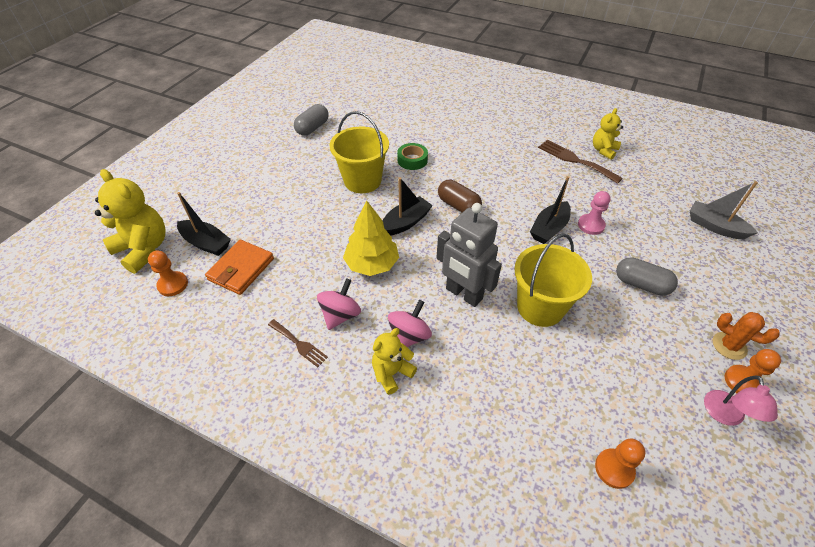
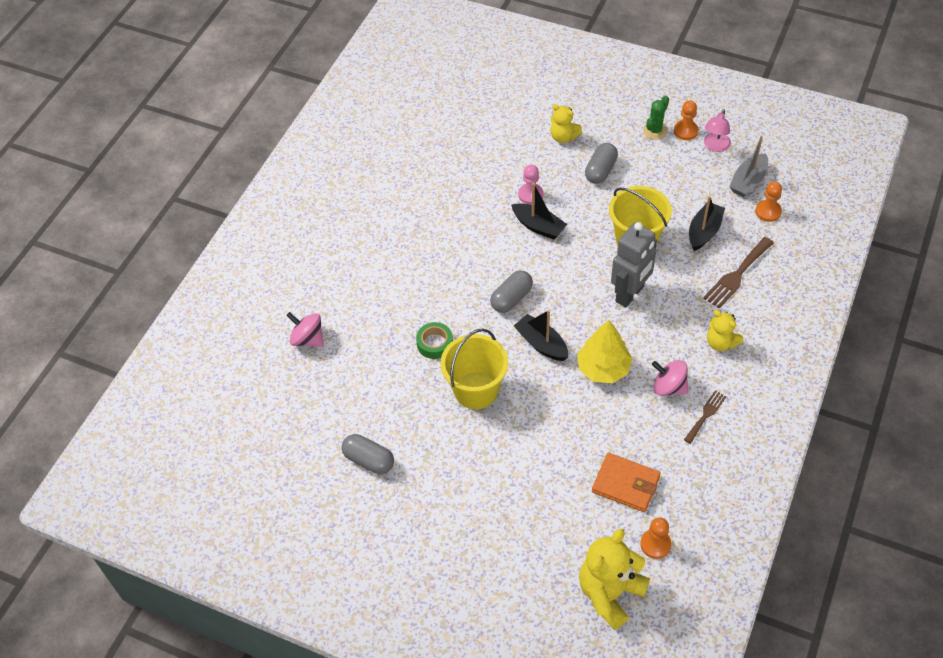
camera: 90 degrees left, 5 degrees up
(206, 243) = (593, 530): black boat -> black boat (704, 232)
(409, 336) = (682, 333): pink spinning top -> pink spinning top (308, 339)
(458, 206) = (511, 298): brown capsule -> grey capsule
(575, 160) = (429, 195): brown fork -> brown fork (737, 275)
(603, 150) = (411, 170): yellow teddy bear -> yellow teddy bear (563, 137)
(715, 226) = (524, 109): grey boat -> grey boat (748, 181)
(725, 416) = (715, 146): pink lamp -> pink lamp turned 105 degrees clockwise
(729, 346) = (655, 130): orange cactus -> green cactus

